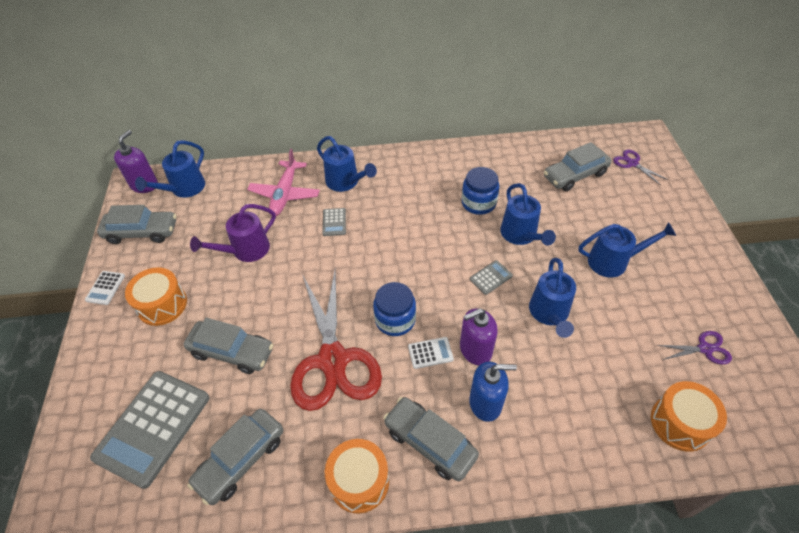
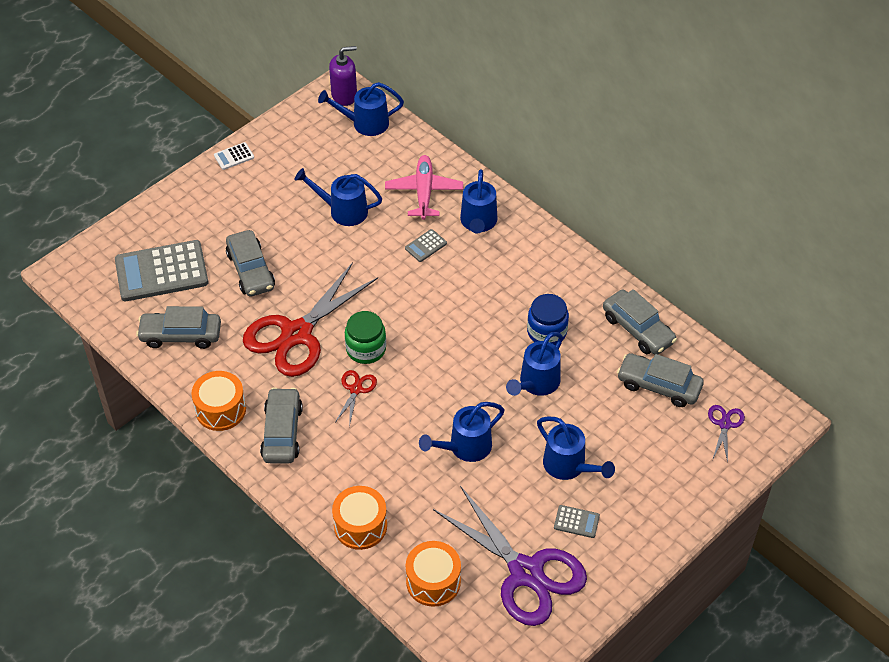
camera: 50 degrees right, 0 degrees up
(142, 232) = (299, 134): grey car -> grey car (638, 329)
(162, 305) = (250, 200): orange drum -> orange drum (360, 526)
(245, 251) = (342, 211): purple watering can -> blue watering can
(285, 194) = (424, 192): pink plane -> pink plane turned 120 degrees clockwise
(395, 320) = (366, 349): blue jar -> green jar
(430, 353) = (356, 389): white calculator -> red scissors
(475, 350) = (384, 416): purple soap dispenser -> none
(485, 403) = (342, 448): blue soap dispenser -> none
(491, 277) = (467, 387): grey calculator -> grey calculator (576, 522)
(704, 349) = (526, 572): purple scissors -> purple scissors, size x2.36

